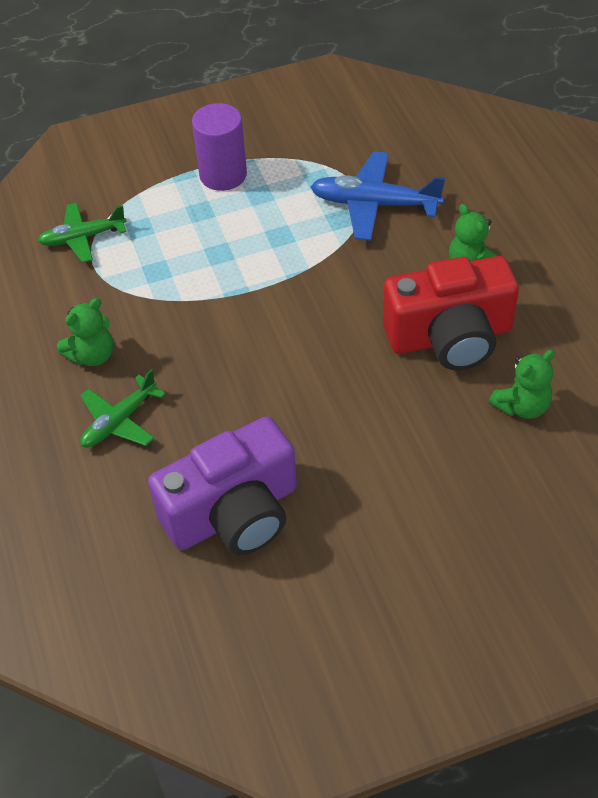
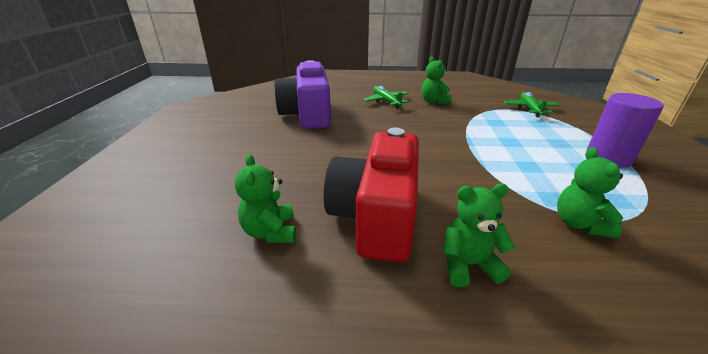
camera: 110 degrees right, 20 degrees down
(374, 204) = (579, 224): blue plane -> green teddy bear

